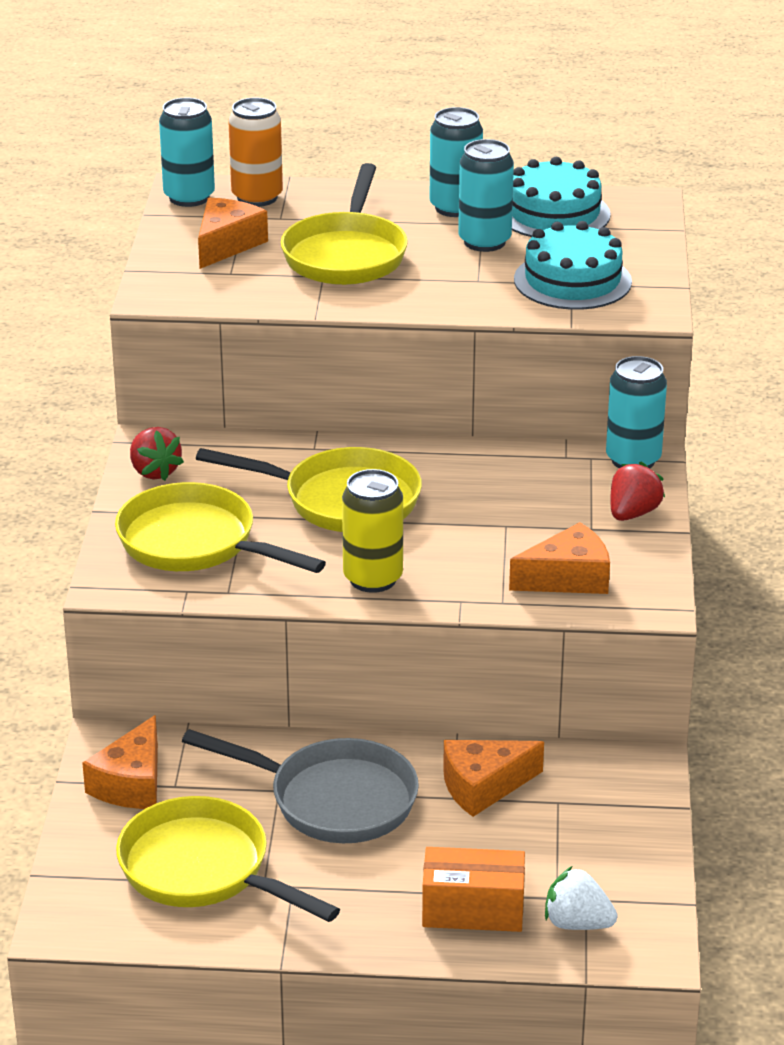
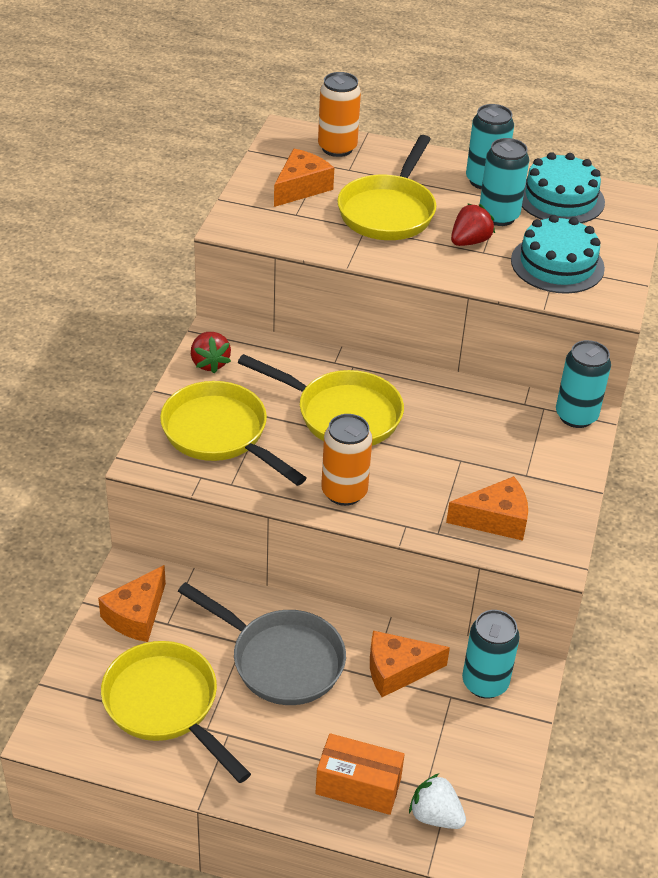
camera: 10 degrees right, 10 degrees up
(189, 197) = (286, 140): turquoise can -> turquoise can (485, 683)
(373, 579) = (344, 492): yellow can -> orange can
(632, 513) = (562, 467): red strawberry -> red strawberry (469, 241)

